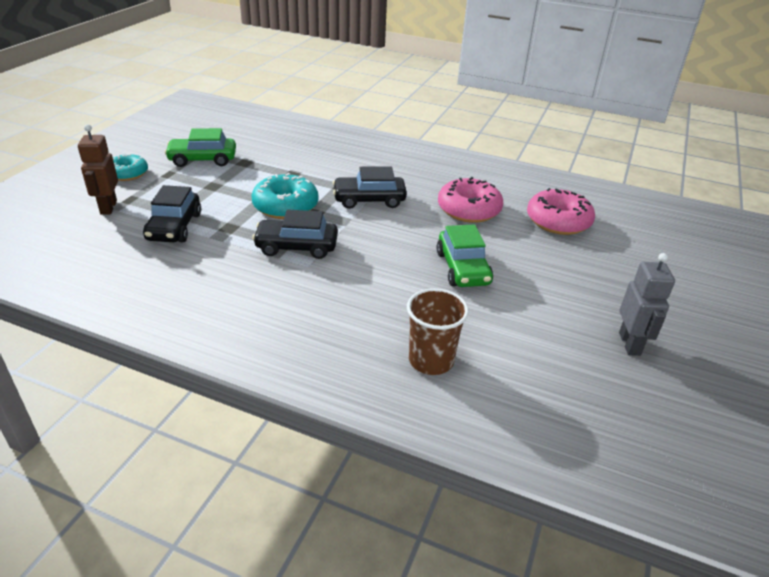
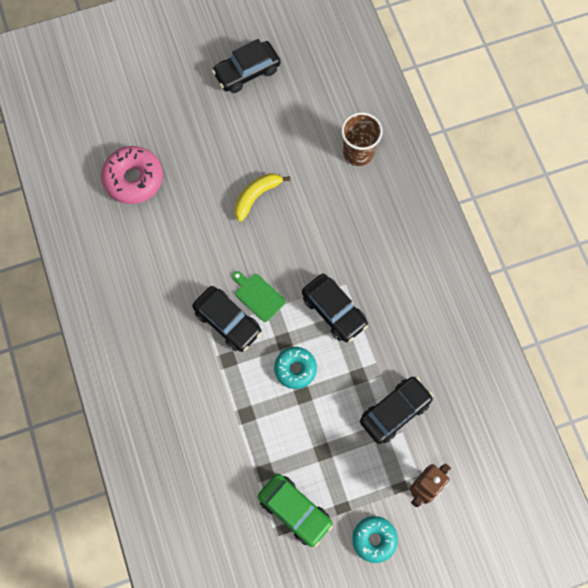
camera: 130 degrees left, 35 degrees up
(285, 206) = (295, 369): turquoise donut -> turquoise donut, size x0.65
(368, 221) = (258, 296): none -> green cutting board
(463, 268) = (256, 196): green car -> yellow banana
(469, 209) = (174, 245): pink donut -> none
(630, 344) = (247, 72): grey robot -> black car

